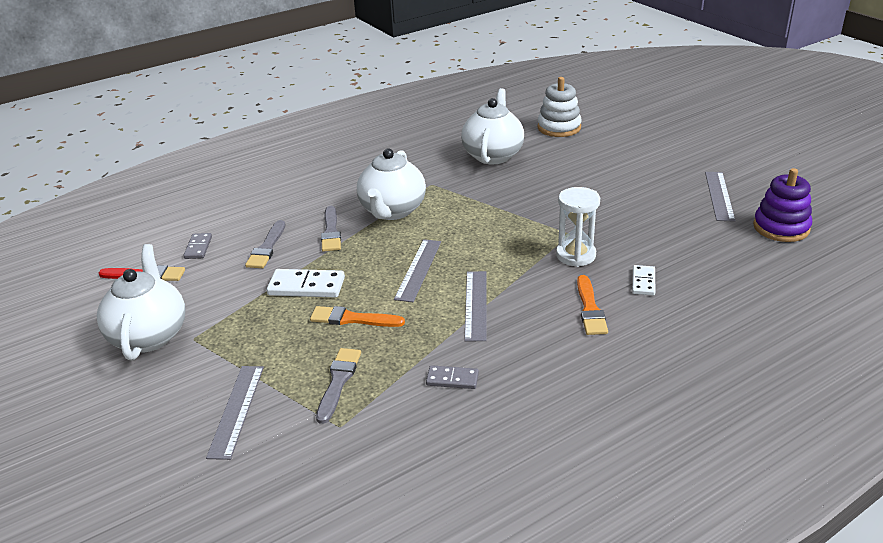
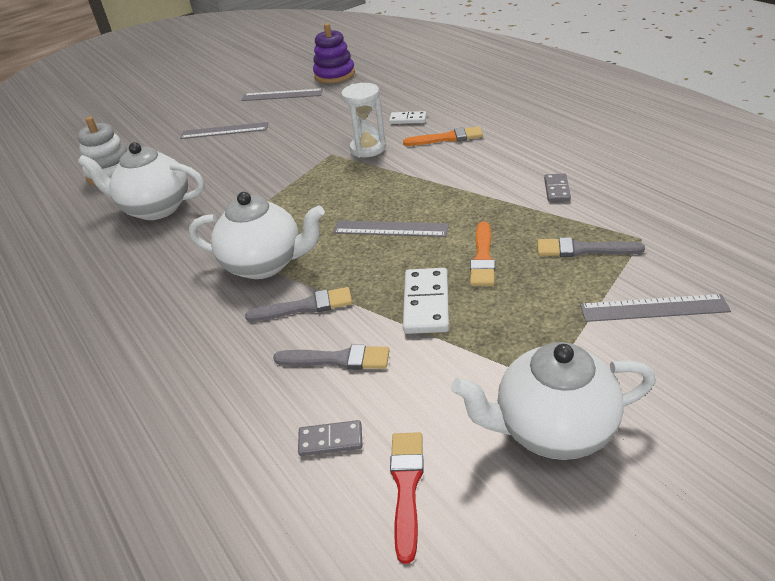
camera: 90 degrees left, 5 degrees up
(475, 305) = (448, 189): grey ruler -> grey ruler (224, 131)

